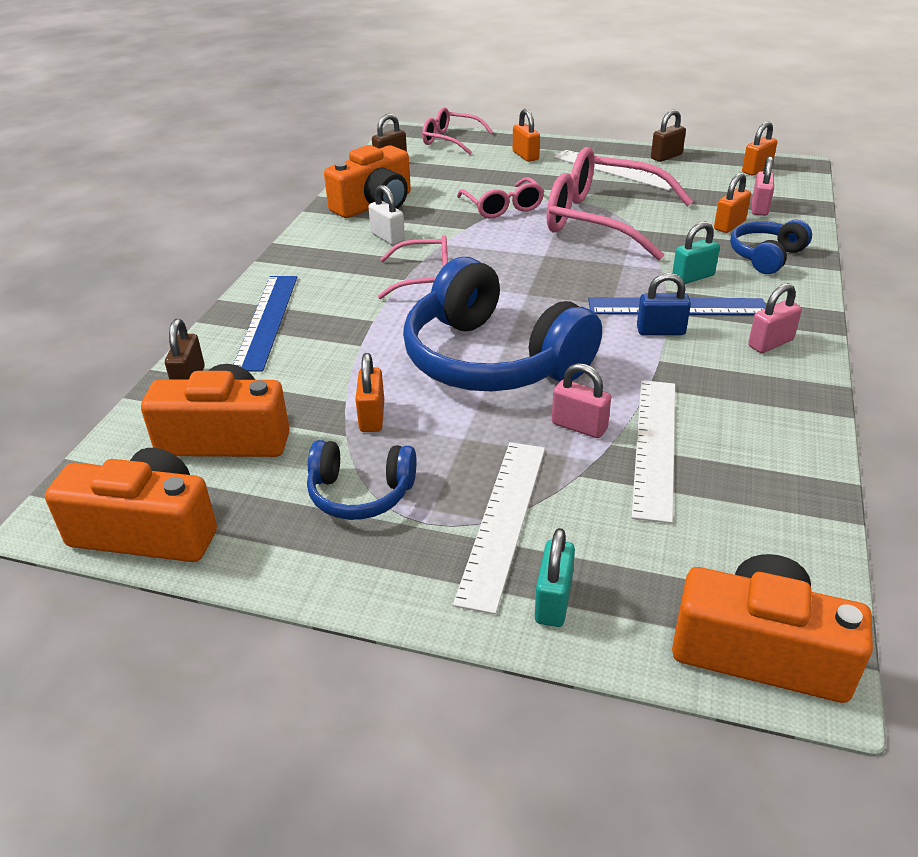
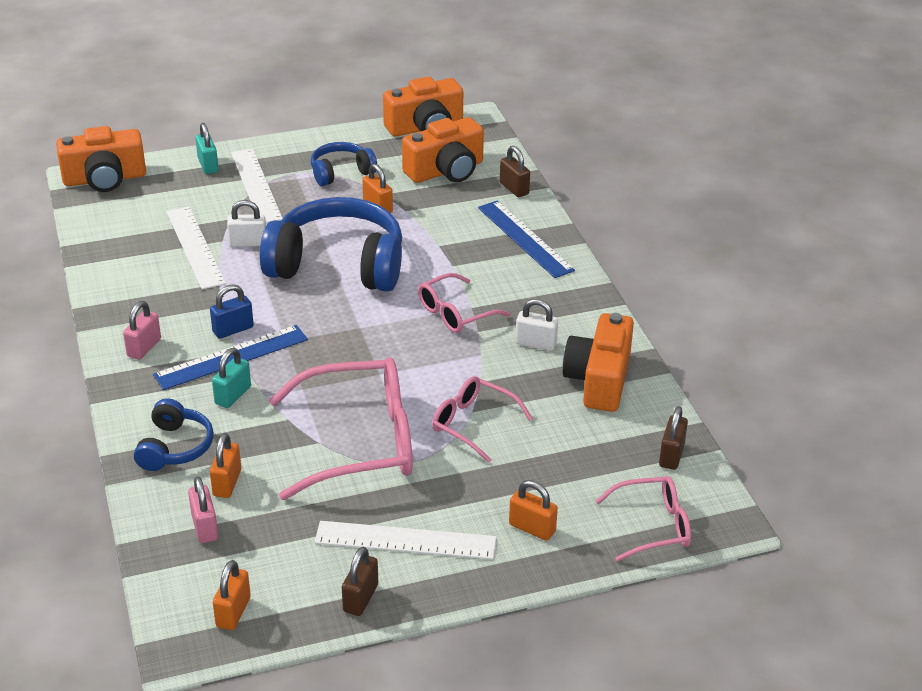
camera: 145 degrees right, 0 degrees up
(579, 426) = (248, 243): pink padlock -> white padlock

